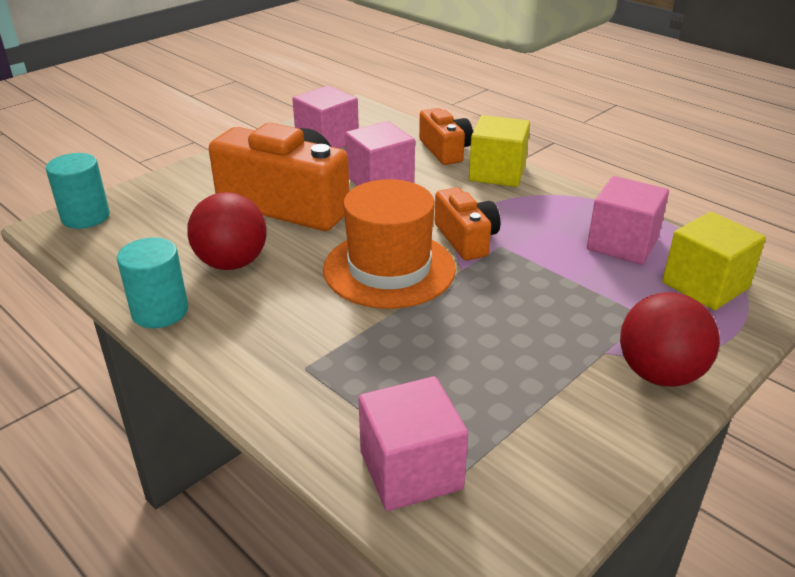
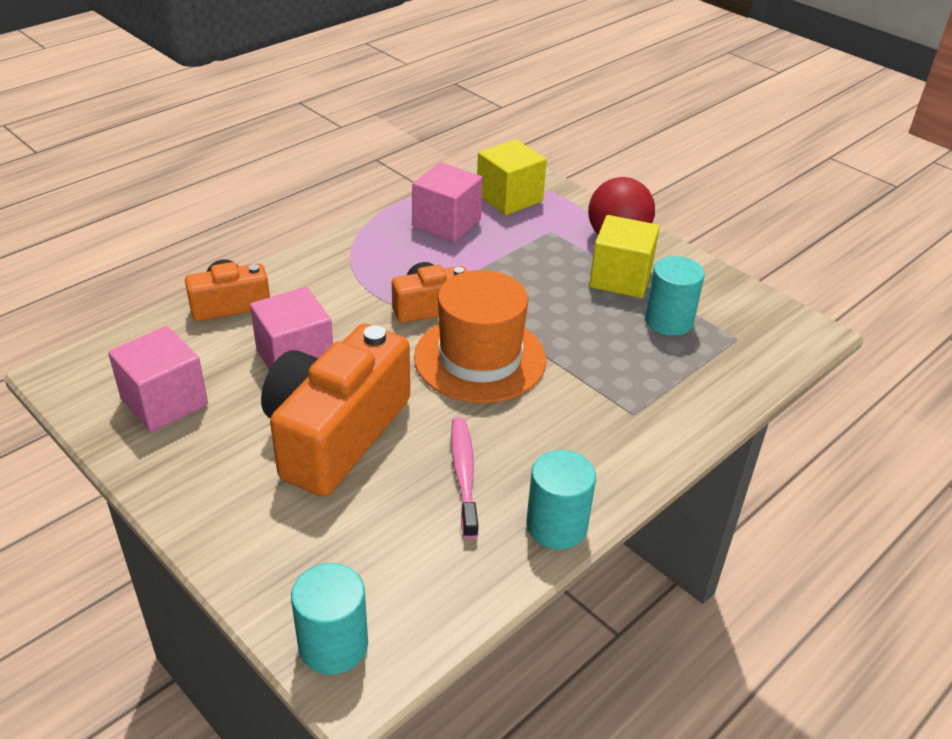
camera: 90 degrees left, 5 degrees up
(232, 263) = (464, 475): red ball -> pink toothbrush
(411, 470) = (735, 358): pink cube -> none
(481, 410) = (668, 321): none -> turquoise cylinder
(497, 173) = (297, 274): yellow cube -> yellow cube (620, 278)

